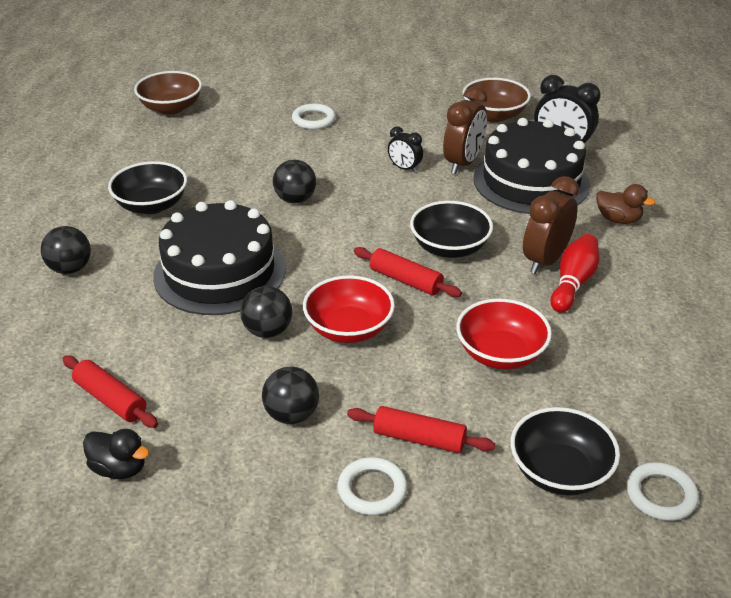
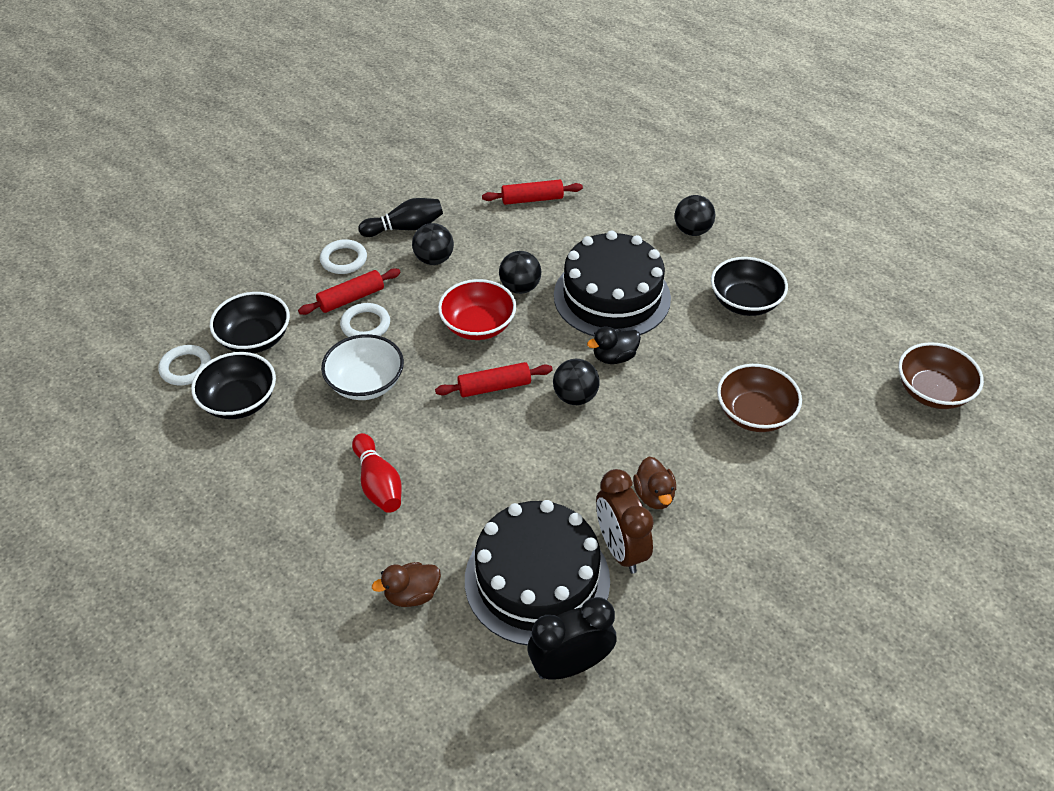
camera: 130 degrees right, 10 degrees up
(119, 468) = (473, 183): black duck -> black duck (614, 357)
(264, 474) = (405, 228): none -> black bowling pin
(295, 199) = (672, 388): black ball -> black ball (575, 397)
(313, 120) = (817, 486): white ring -> white ring (365, 325)
(404, 168) = (654, 495): black clock -> brown duck
(449, 247) = (504, 441): black bowl -> black bowl (239, 401)
(494, 115) = (694, 659): brown bowl -> brown bowl (754, 414)
(500, 353) = (366, 383): red bowl -> white bowl
(545, 260) = (422, 489): brown clock -> none

